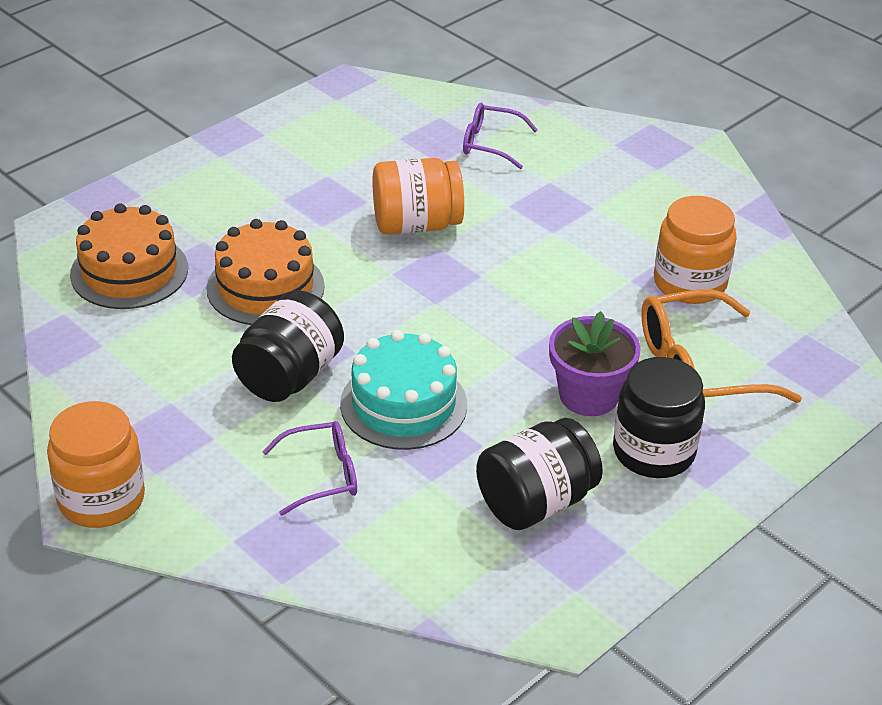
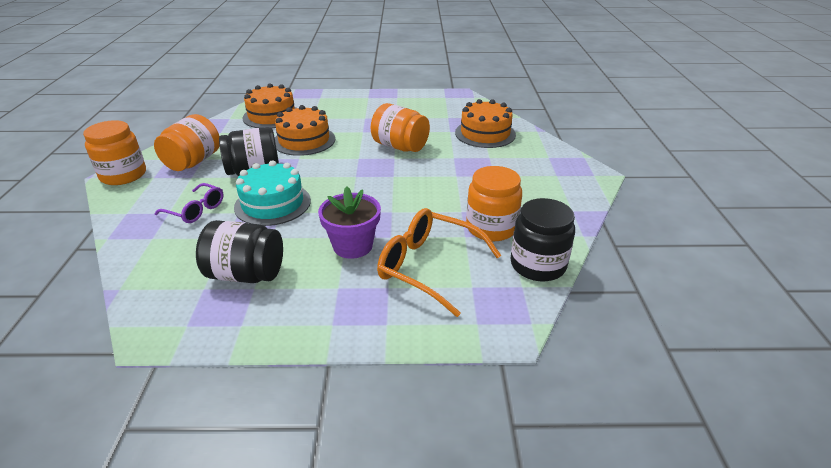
camera: 45 degrees right, 5 degrees down
(166, 415) = (193, 162): none -> orange jar
(490, 143) = (485, 133): purple glasses -> orange cake
(653, 451) = (337, 289): black jar -> black jar (538, 265)

